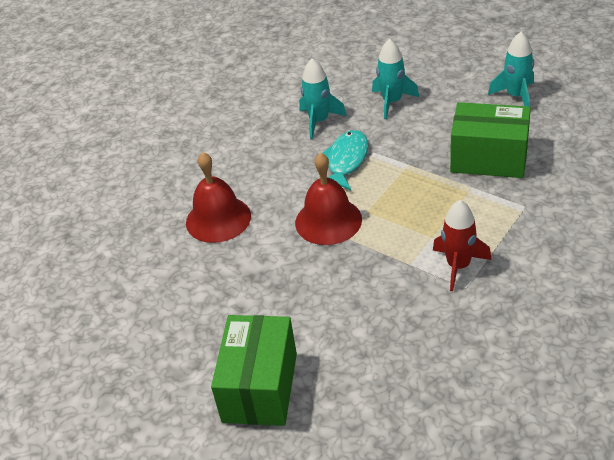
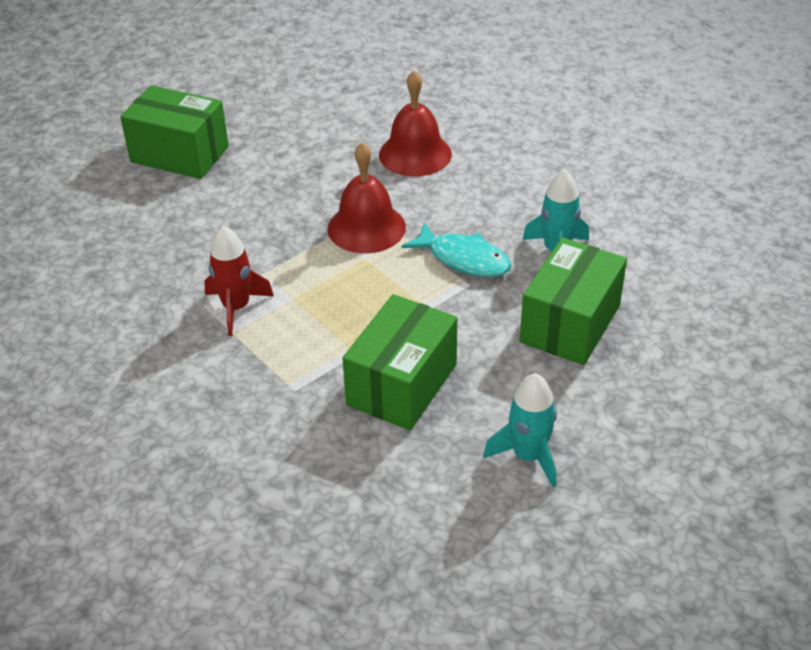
camera: 100 degrees right, 0 degrees up
(392, 102) = (570, 324): turquoise rocket -> green box

